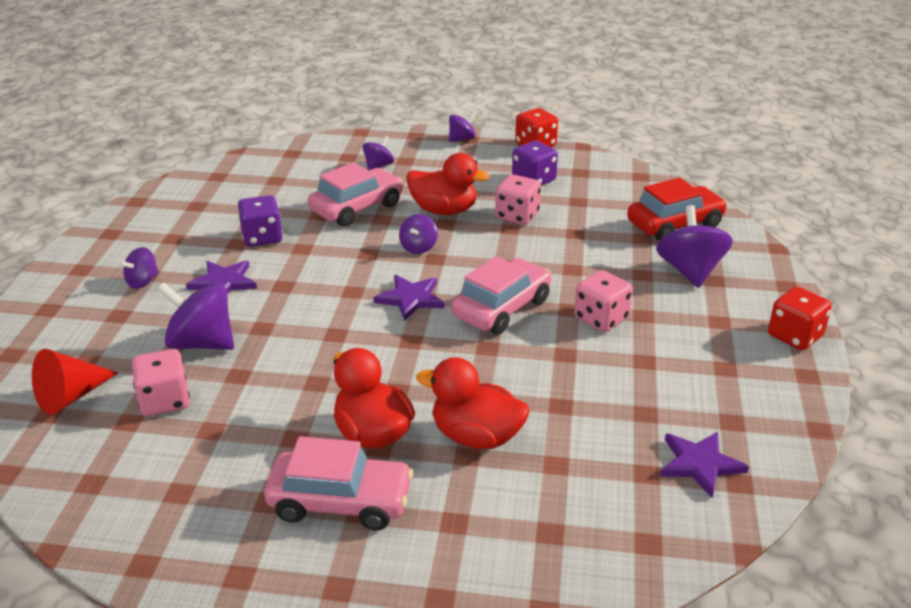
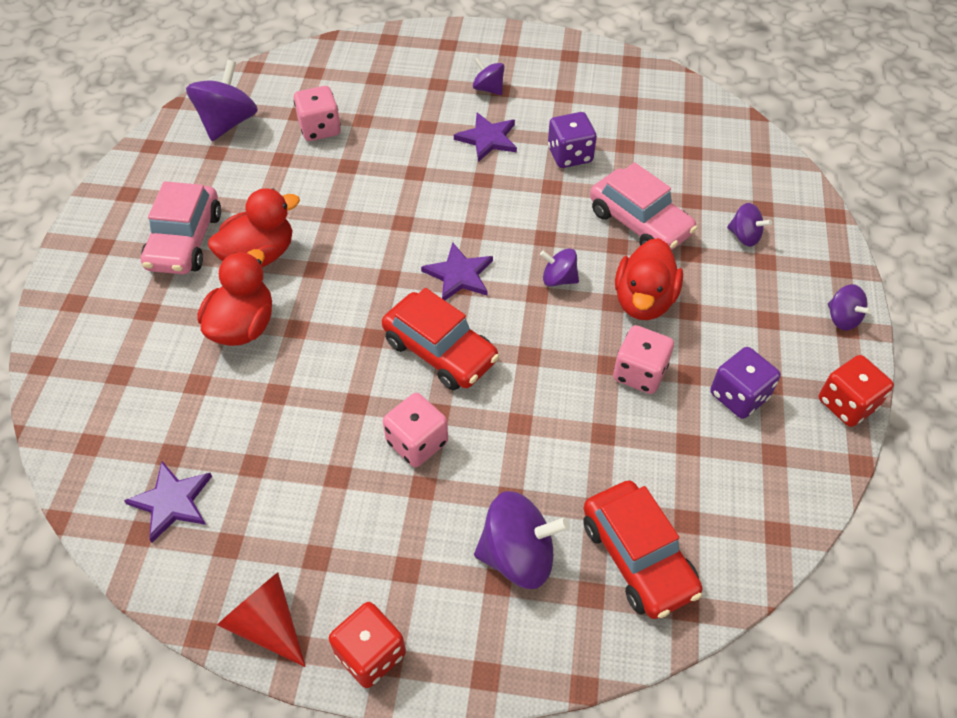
camera: 90 degrees right, 20 degrees up
(71, 396) = (332, 79): red cone -> red cone (266, 624)
(201, 343) = (394, 138): purple spinning top -> purple spinning top (228, 123)
(502, 308) = (440, 351): pink car -> red car

